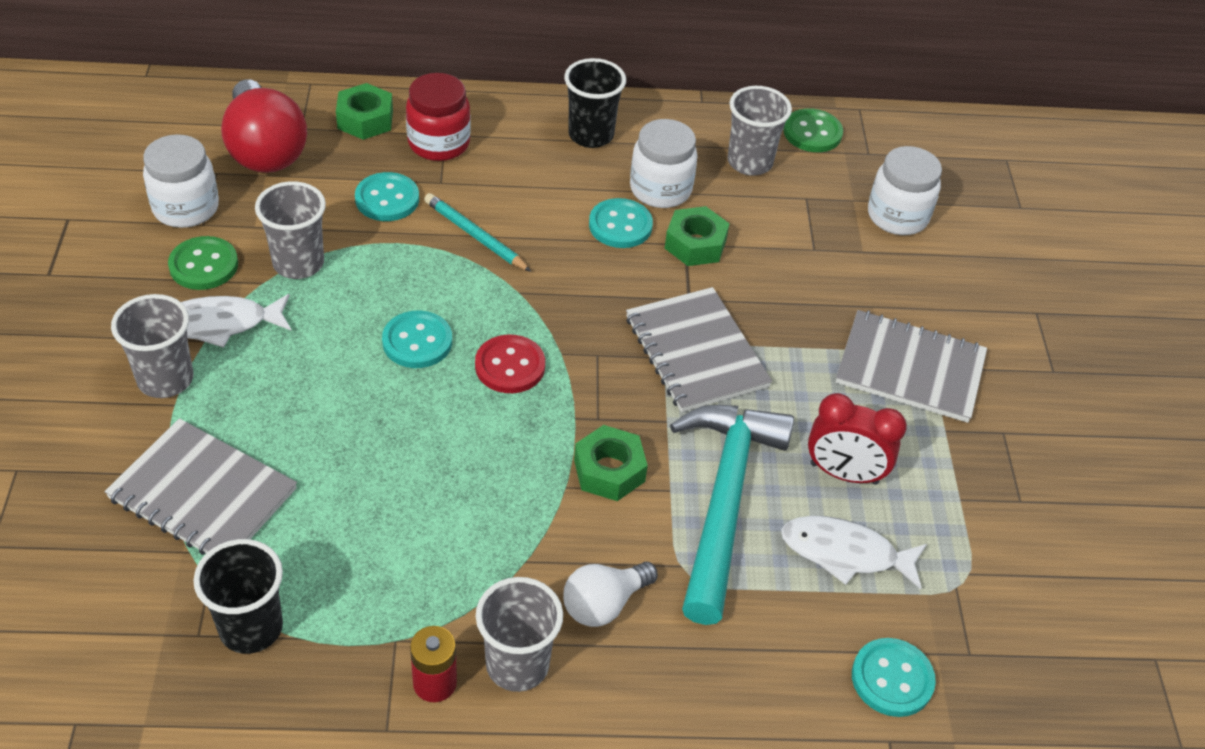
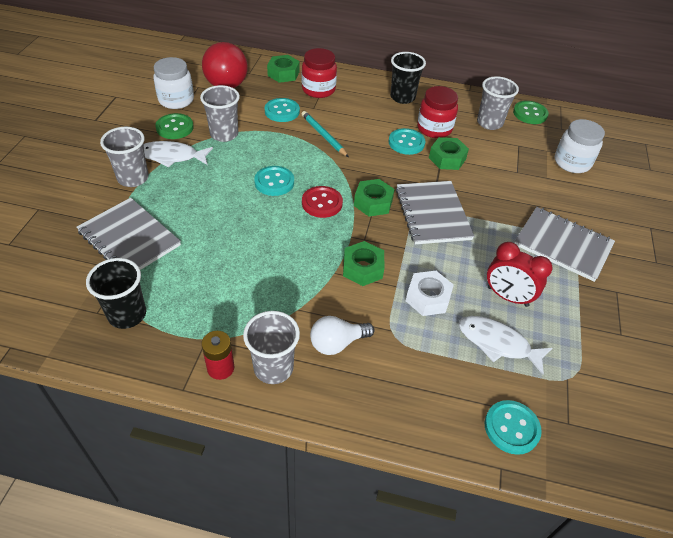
camera: 15 degrees right, 0 degrees up
(594, 349) = (373, 203): none -> green nut
(660, 189) = (434, 129): white jar -> red jar
(724, 500) = (428, 298): turquoise hammer -> white nut

